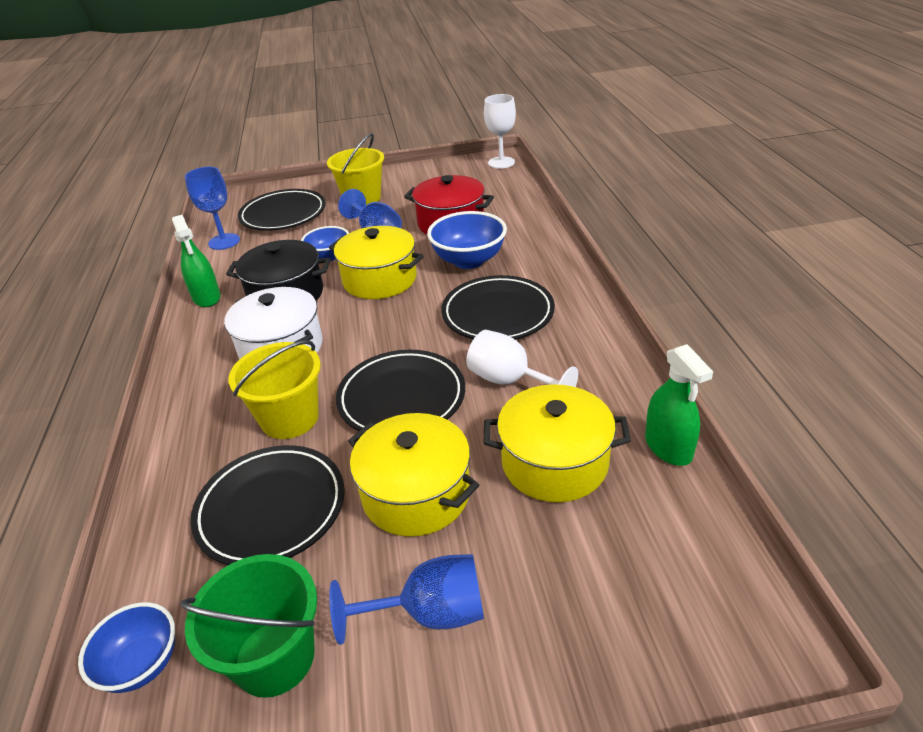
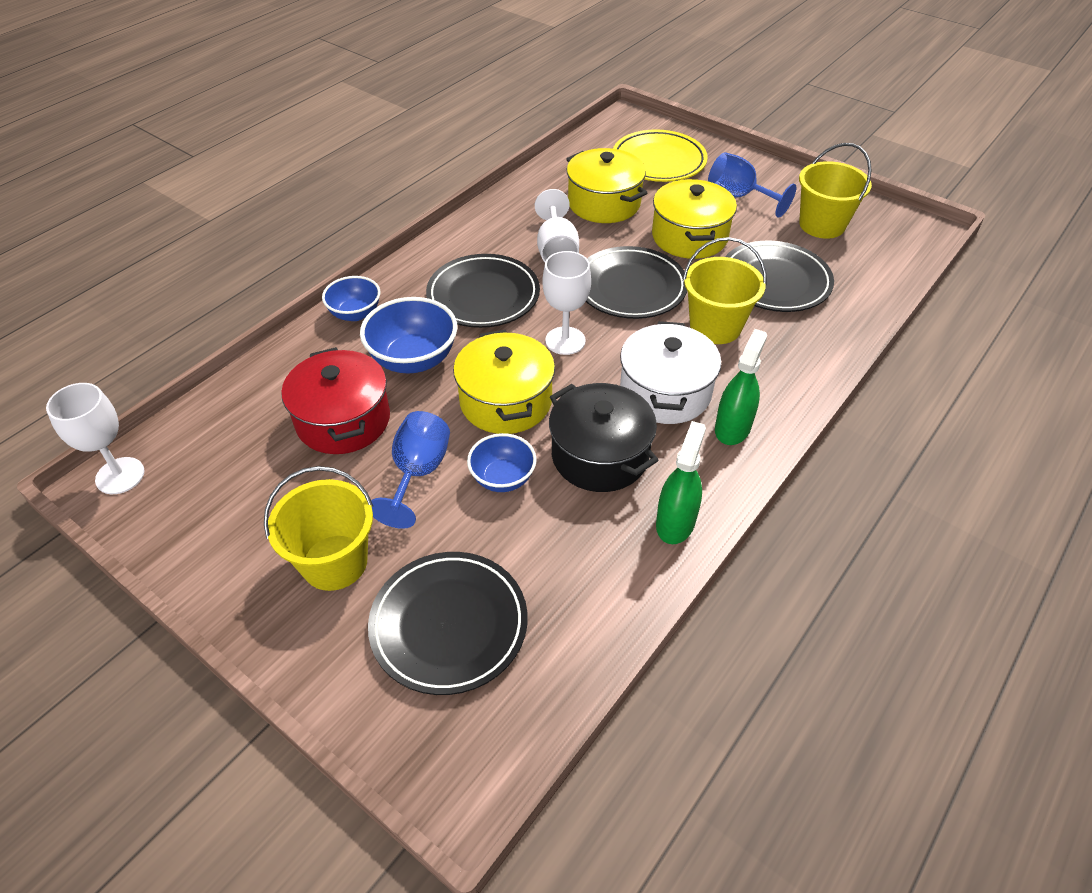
camera: 135 degrees left, 10 degrees up
(142, 664) = (888, 259): blue bowl -> blue bowl (355, 313)
(224, 241) = (572, 630): blue goblet -> none
(274, 657) = (822, 225): green bucket -> yellow bucket
(394, 329) = (565, 341): none -> white goblet
(602, 588) = (658, 161): none -> yellow plate
(668, 447) = (544, 174): green spray bottle -> green spray bottle (732, 428)

